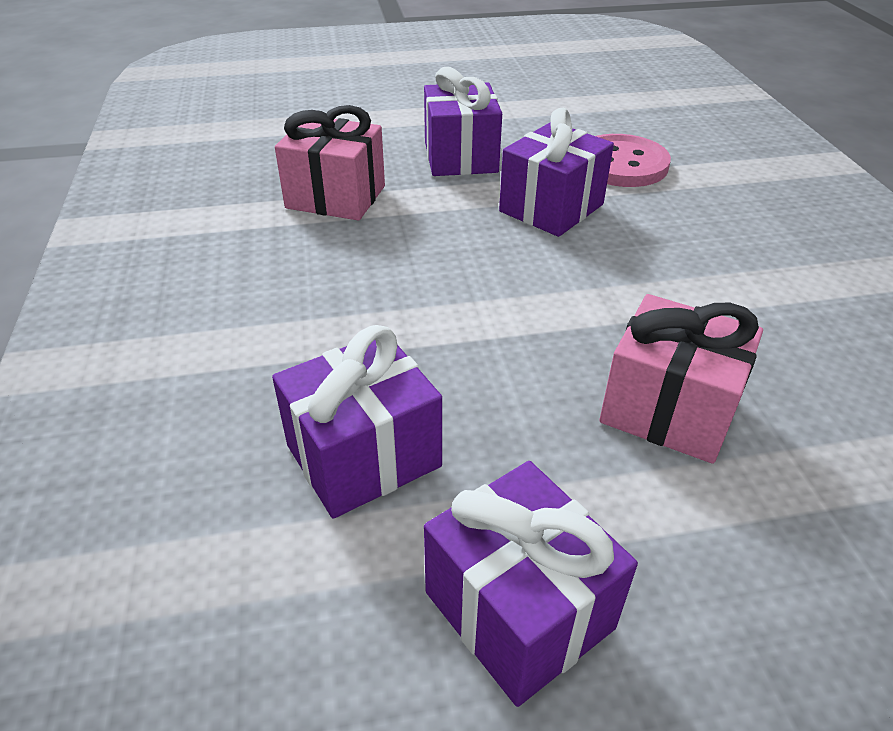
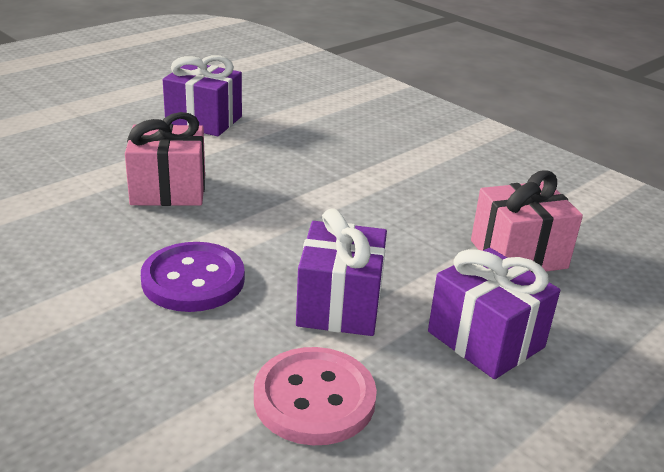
camera: 145 degrees right, 10 degrees down
(363, 456) = (306, 139): purple gift -> none
(679, 268) = (193, 280): none -> purple button

